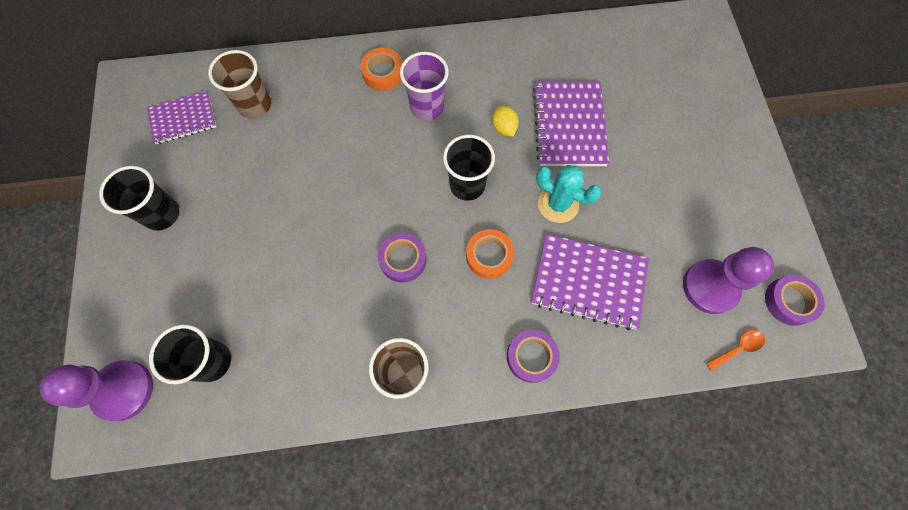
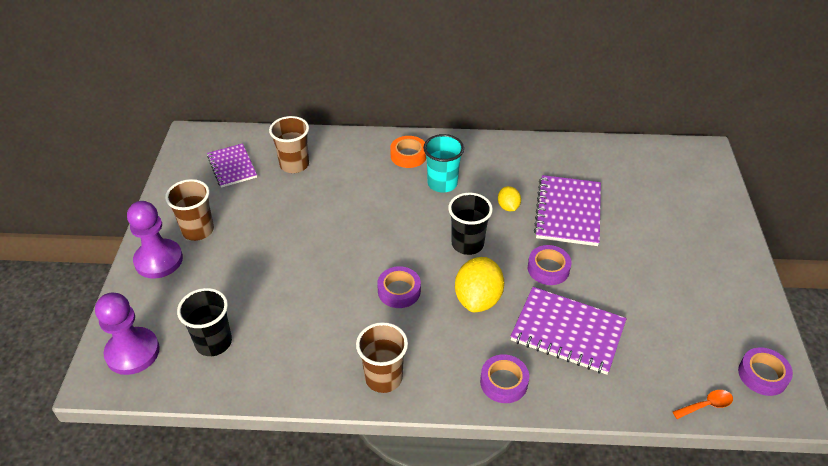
camera: 10 degrees right, 25 degrees down
(162, 214) = (198, 230): black cup -> brown cup
(183, 119) = (232, 167): purple notebook -> purple notebook turned 75 degrees clockwise
(427, 107) = (442, 183): purple cup -> turquoise cup
(489, 256) = (478, 299): orange tape -> yellow lemon
(558, 204) = (548, 269): turquoise cactus -> purple tape
(710, 287) = (684, 352): purple pawn -> purple pawn (159, 260)

